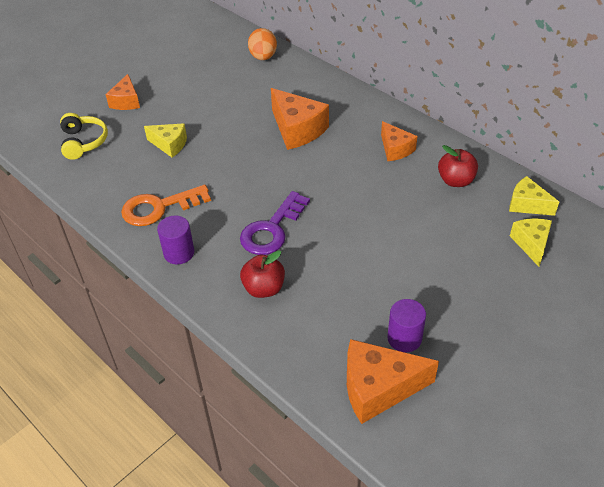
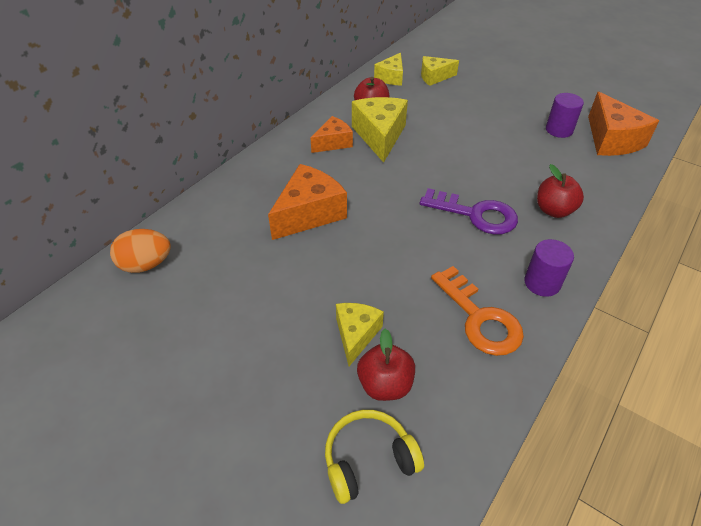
camera: 100 degrees left, 0 degrees up
(126, 101) = (252, 424): orange cheese -> none
(127, 153) = (385, 385): none -> red apple
(404, 181) = (380, 136): none -> yellow cheese

